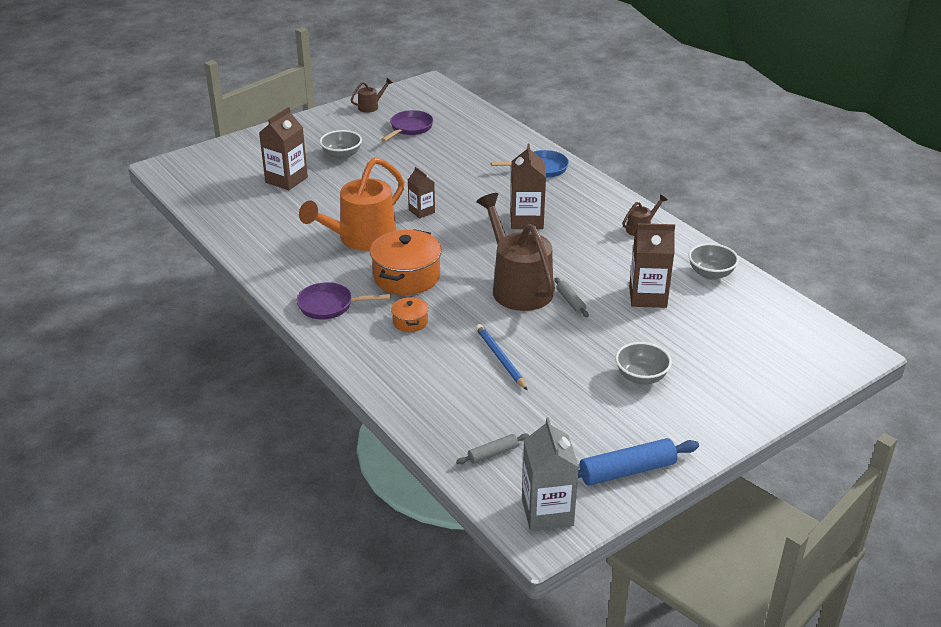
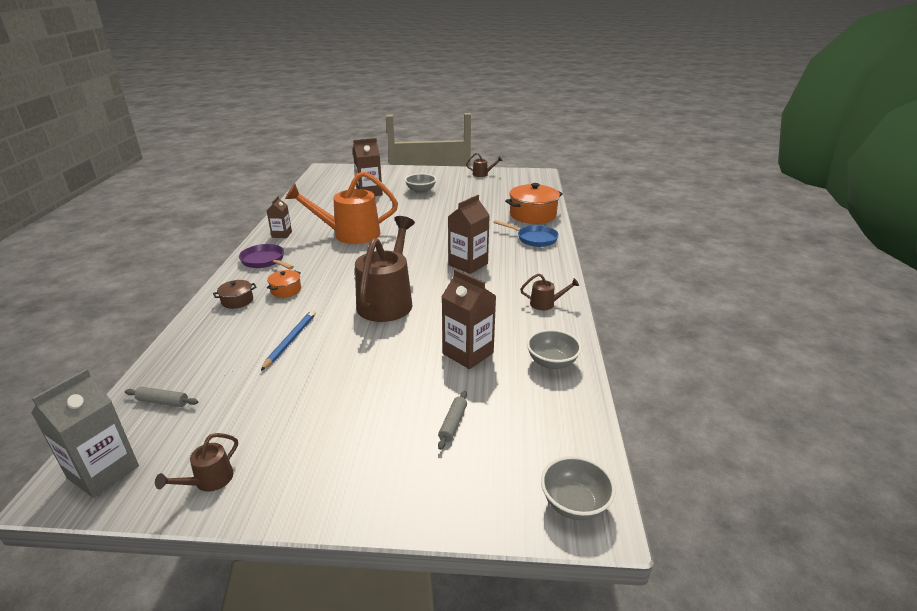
camera: 40 degrees right, 5 degrees down
(384, 353) = (237, 301): none -> brown pot
(406, 276) = (334, 264): orange pot -> orange pot (533, 215)
(410, 128) = (486, 191): purple pan -> none
(421, 211) = (411, 234): brown carton -> brown carton (281, 234)
(570, 301) = (405, 328): grey rolling pin -> grey rolling pin (453, 423)
(627, 471) = (208, 481): blue rolling pin -> brown watering can
(641, 377) = (356, 411): grey bowl -> grey bowl (574, 504)

